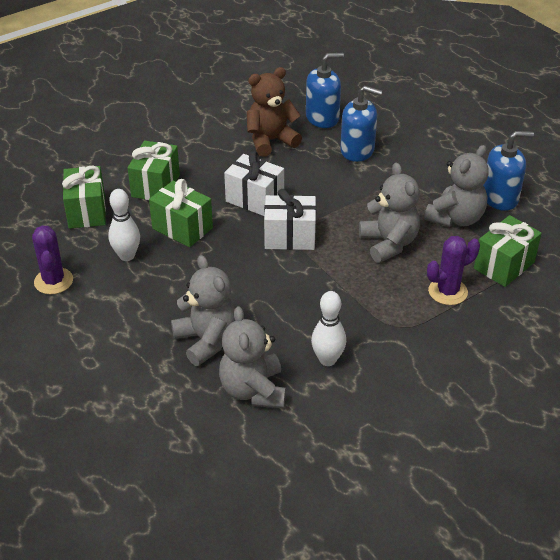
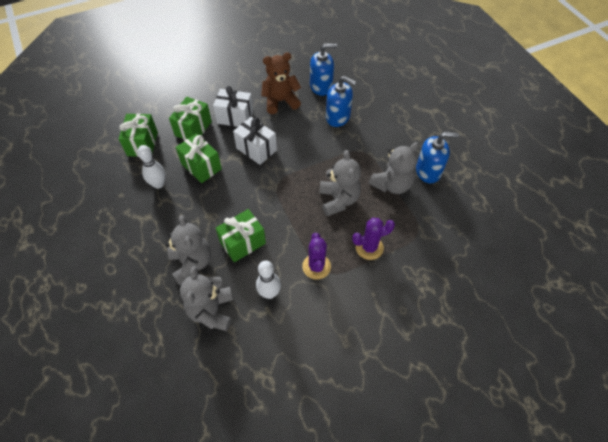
camera: 10 degrees right, 15 degrees up
(53, 281) = (105, 198): purple cactus -> purple cactus (316, 266)
(290, 237) = (271, 184): white gift -> white gift (235, 117)
(504, 265) = (415, 231): green gift -> green gift (242, 243)

